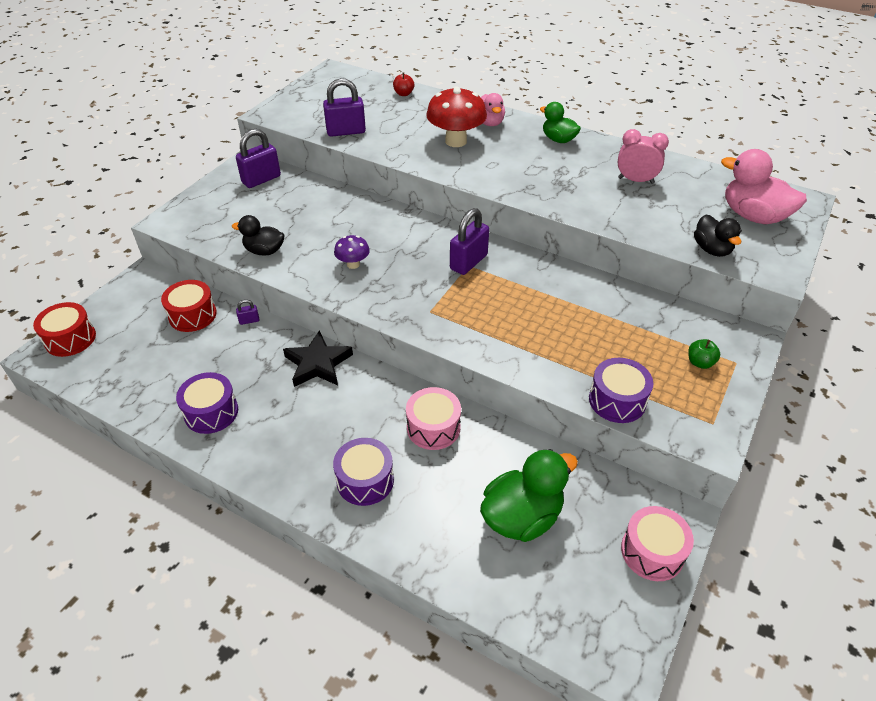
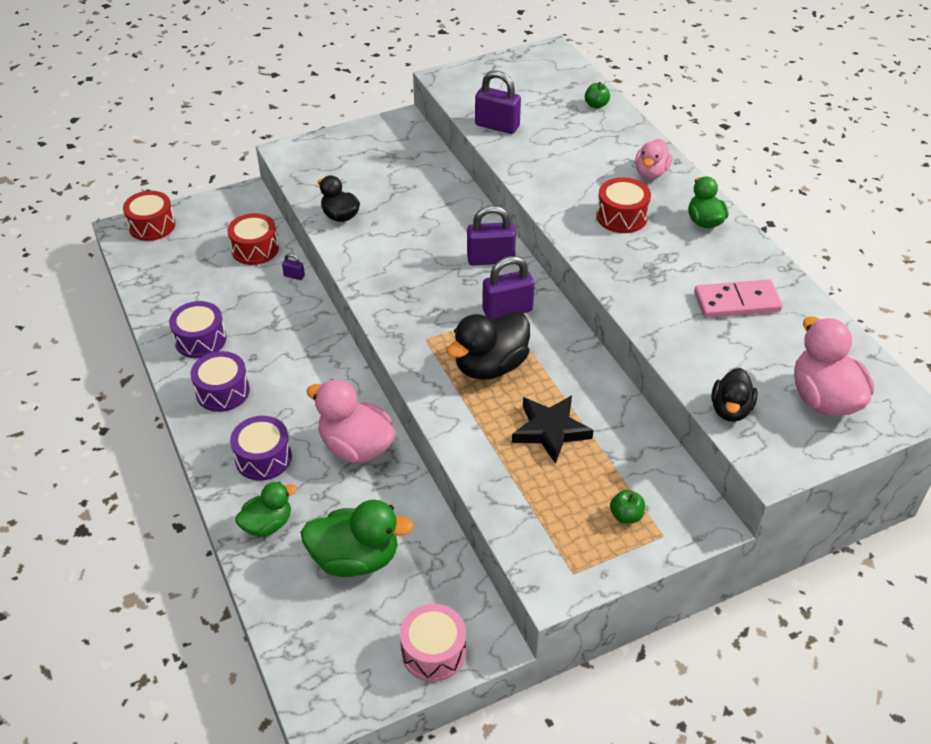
camera: 35 degrees right, 0 degrees up
(261, 179) = (400, 143): purple padlock -> purple padlock (490, 259)
(318, 364) = (314, 342): black star -> black star (550, 430)
(353, 264) = (402, 263): purple mushroom -> none
(403, 94) = (596, 105): red apple -> green apple
(423, 534) = (267, 524): none -> green duck
(433, 427) = (356, 447): pink drum -> pink duck
(456, 141) = (593, 179): red mushroom -> none
(498, 307) = (490, 366): none -> black duck
(502, 157) = (621, 216): none -> red drum
(617, 400) = (507, 504): purple drum -> purple drum (222, 391)
(635, 180) = (736, 302): pink clock -> pink domino

